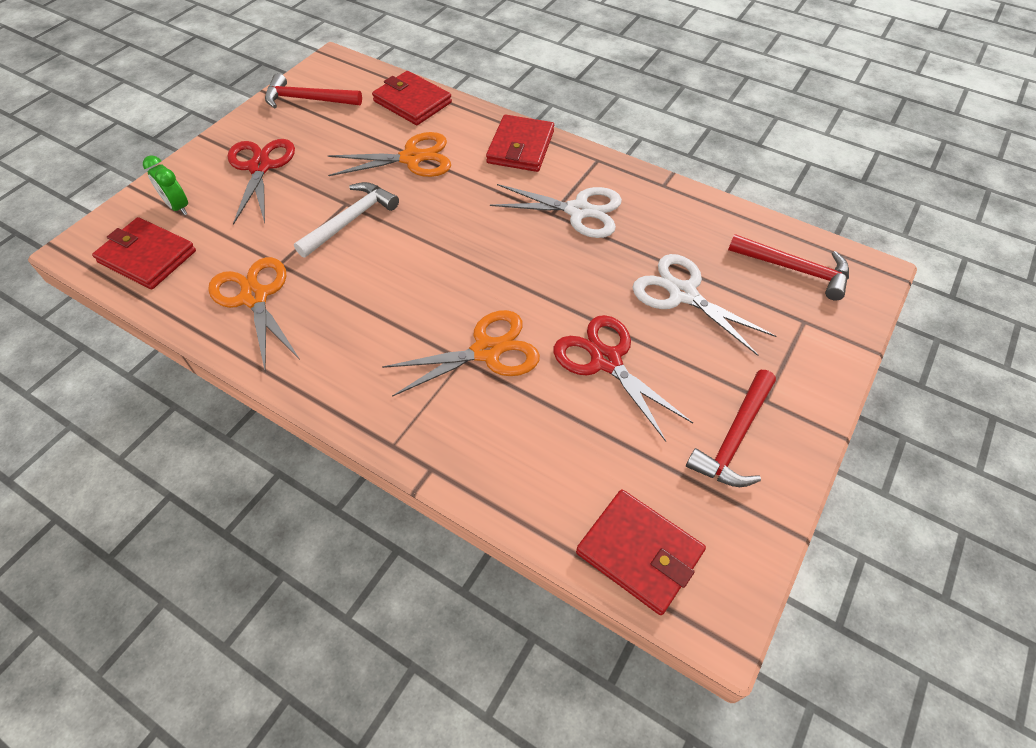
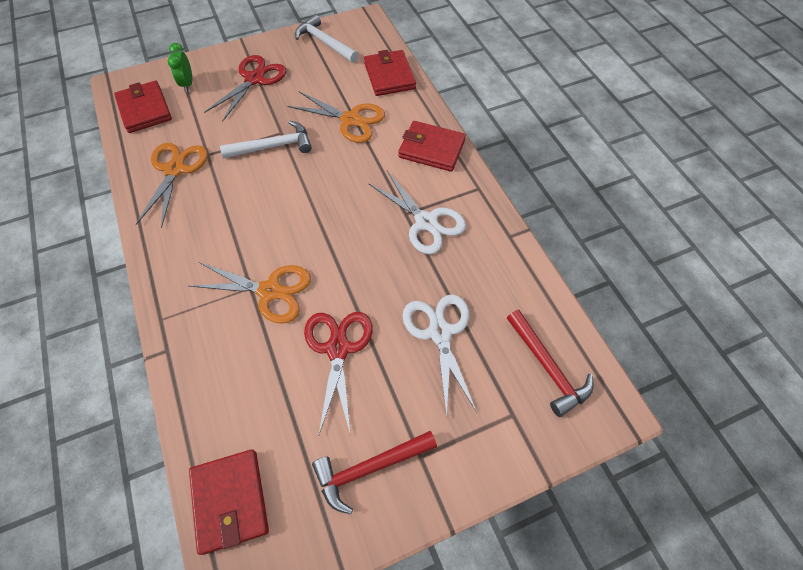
camera: 35 degrees right, 5 degrees up
(307, 100) = (324, 42): red hammer -> white hammer
(520, 147) = (431, 149): red wallet -> red wallet turned 60 degrees clockwise

